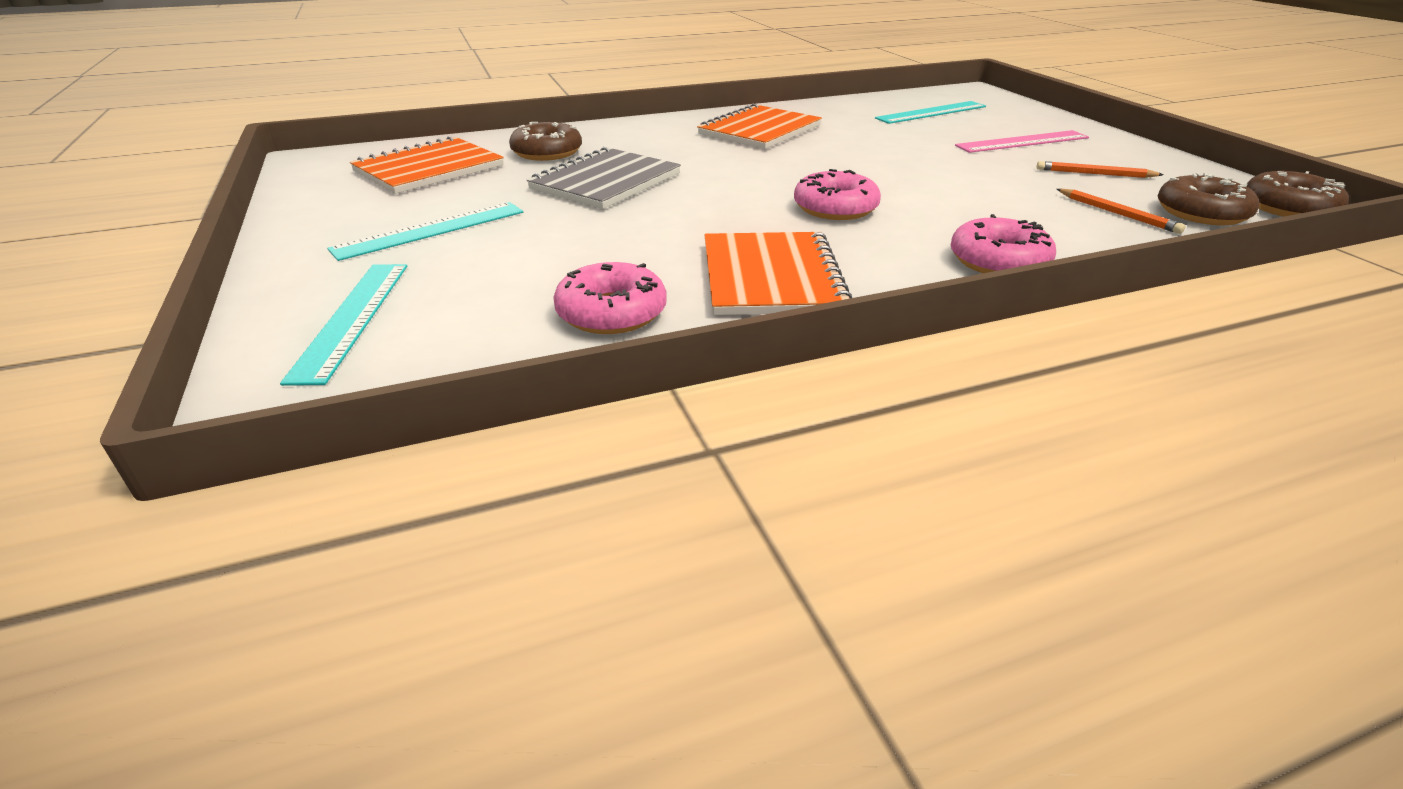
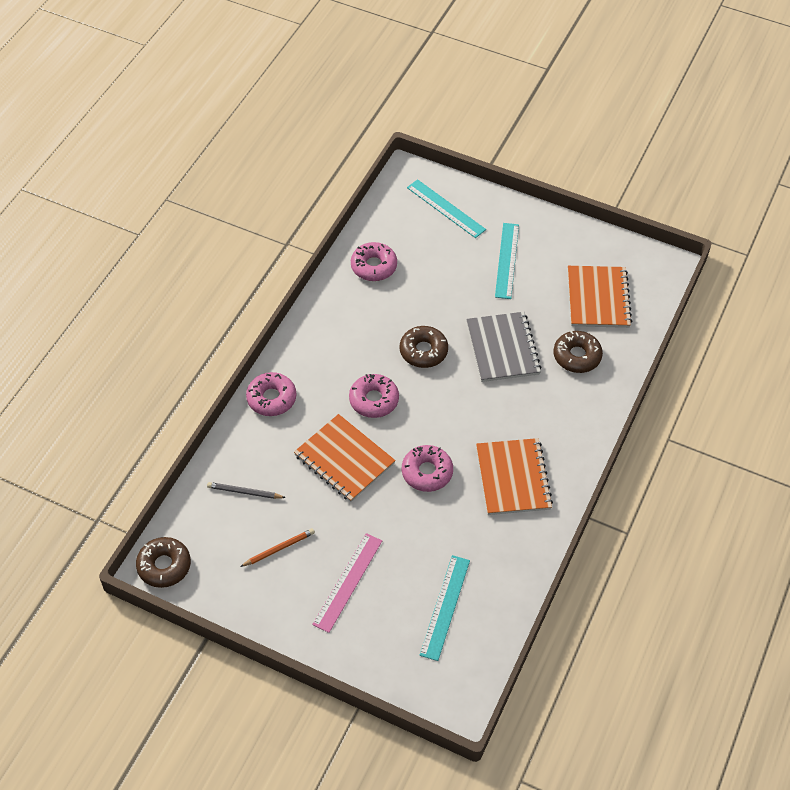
camera: 135 degrees right, 20 degrees up
(771, 277) = (345, 324): orange notebook -> orange notebook (344, 459)
(845, 156) = (427, 472): none -> pink donut
(1117, 213) = (244, 492): orange pencil -> grey pencil
(1201, 213) = (205, 524): brown donut -> brown donut (423, 351)

